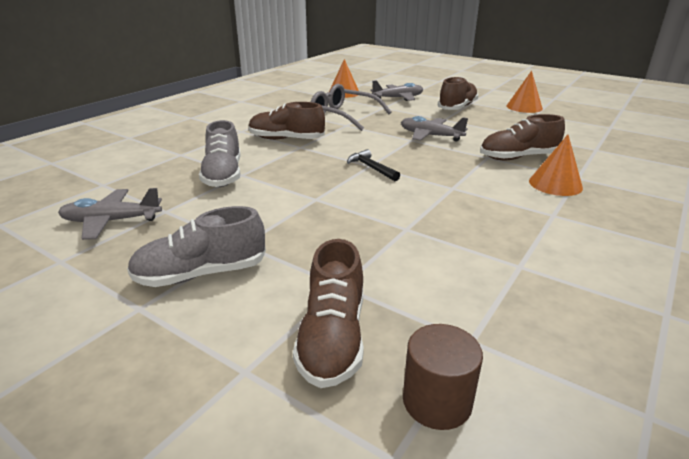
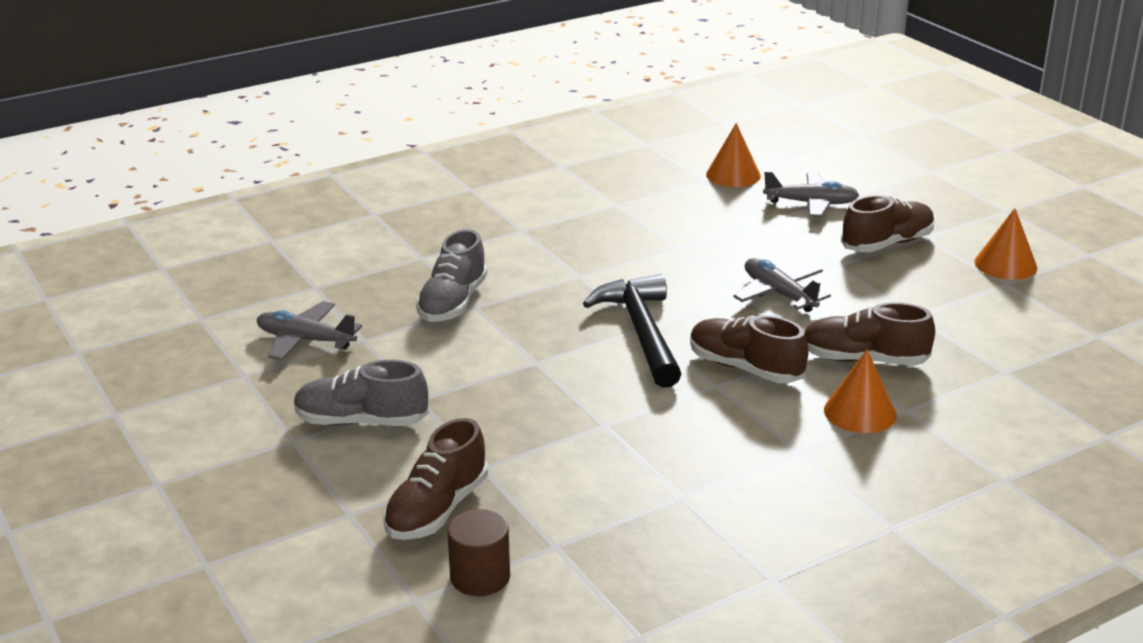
camera: 25 degrees right, 0 degrees up
(286, 139) = (570, 259): brown shoe -> brown shoe (745, 368)
(344, 116) = (687, 228): grey glasses -> none
(371, 168) = (641, 332): black hammer -> black hammer, size x1.99

